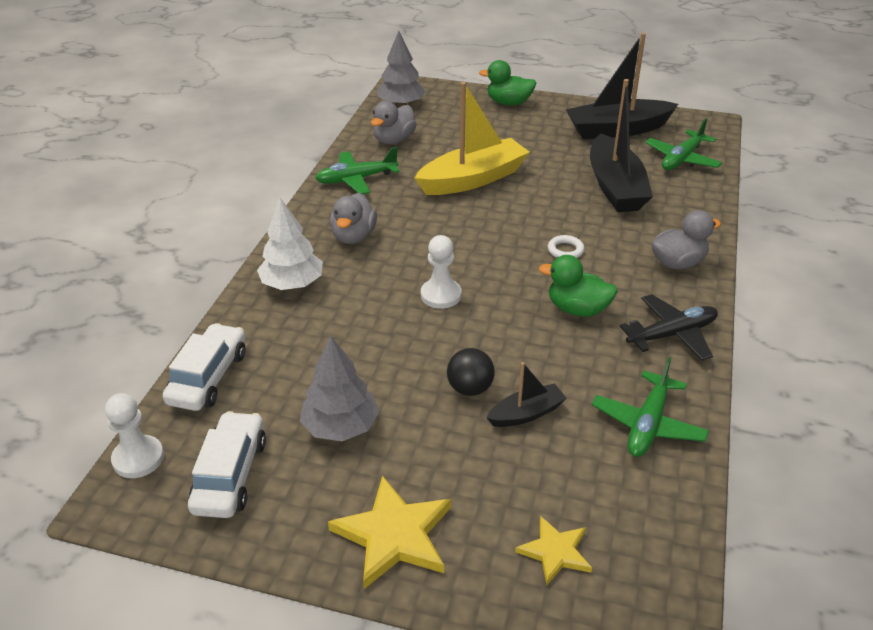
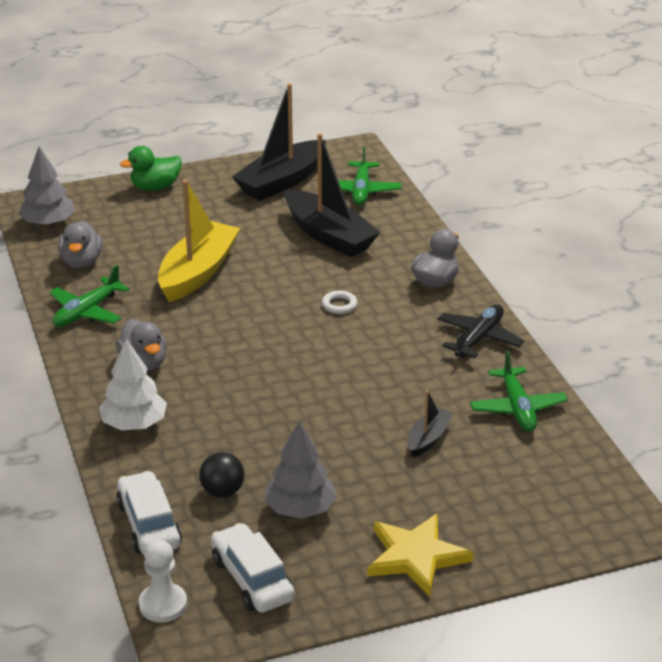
camera: 35 degrees left, 5 degrees down
(441, 295) = (274, 381): white pawn -> none
(470, 388) = (370, 439): black ball -> black ball (222, 491)
(555, 552) = (531, 514): yellow star -> none
(577, 309) = (393, 348): green duck -> none

